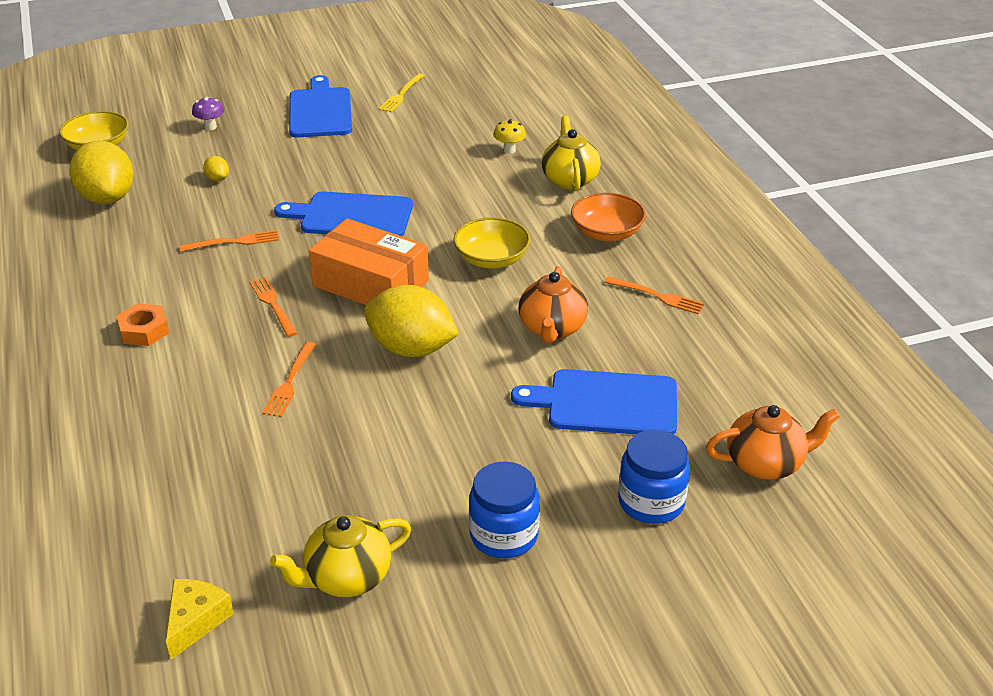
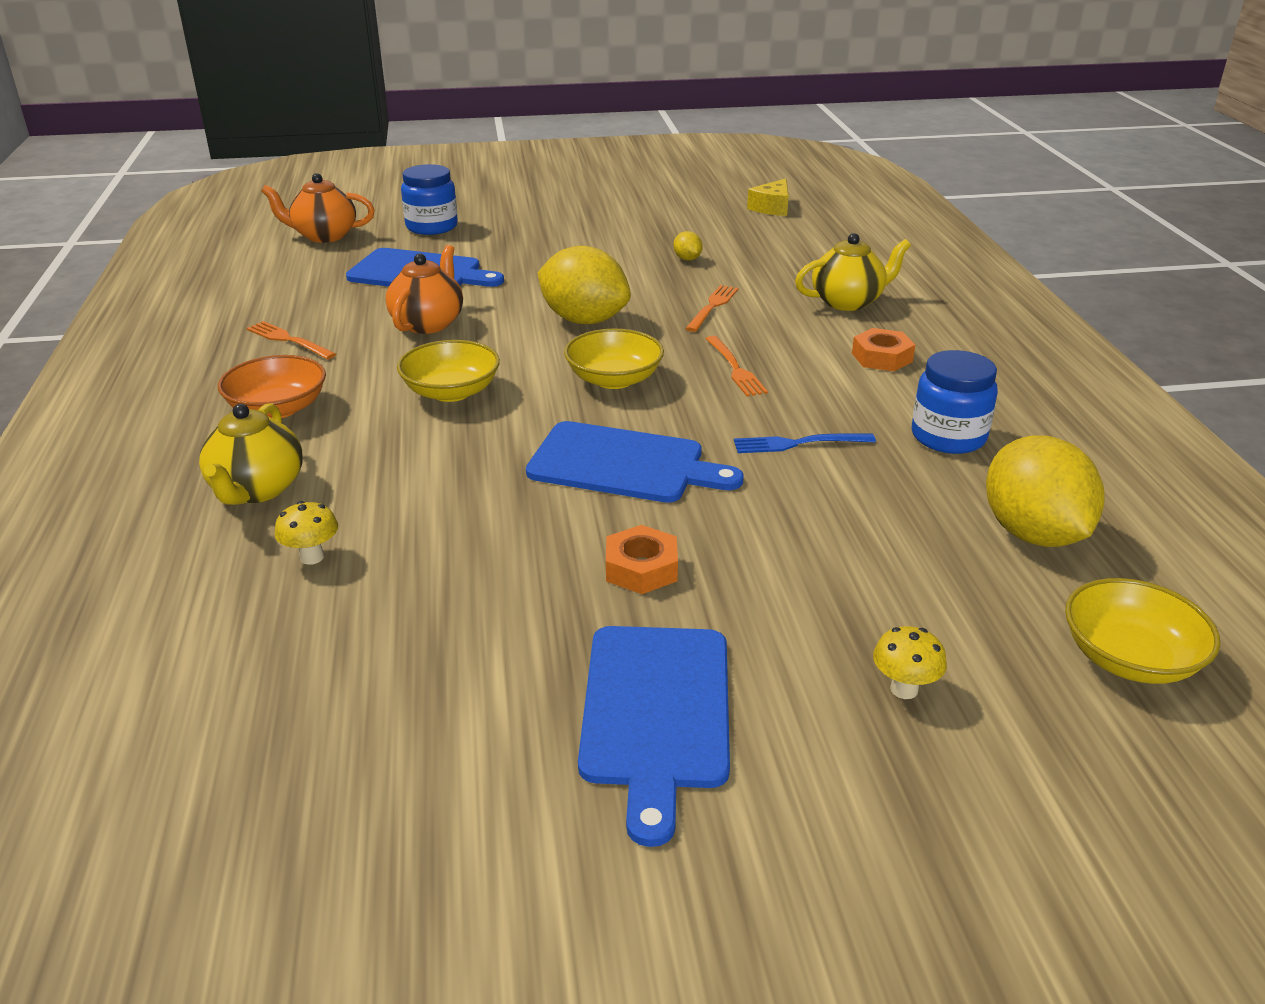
camera: 170 degrees left, 5 degrees down
(210, 127) = (904, 689): purple mushroom -> yellow mushroom
(217, 179) = (851, 552): yellow lemon -> yellow lemon (687, 259)
(234, 242) = (797, 444): orange fork -> blue fork
(333, 161) = (641, 568): none -> orange nut
(347, 578) = (669, 215): yellow teapot -> yellow teapot (848, 302)
(371, 283) = (614, 379): orange box -> yellow bowl
(401, 95) = (452, 747): yellow fork -> none
(504, 535) = (551, 222): blue jar -> blue jar (948, 437)

